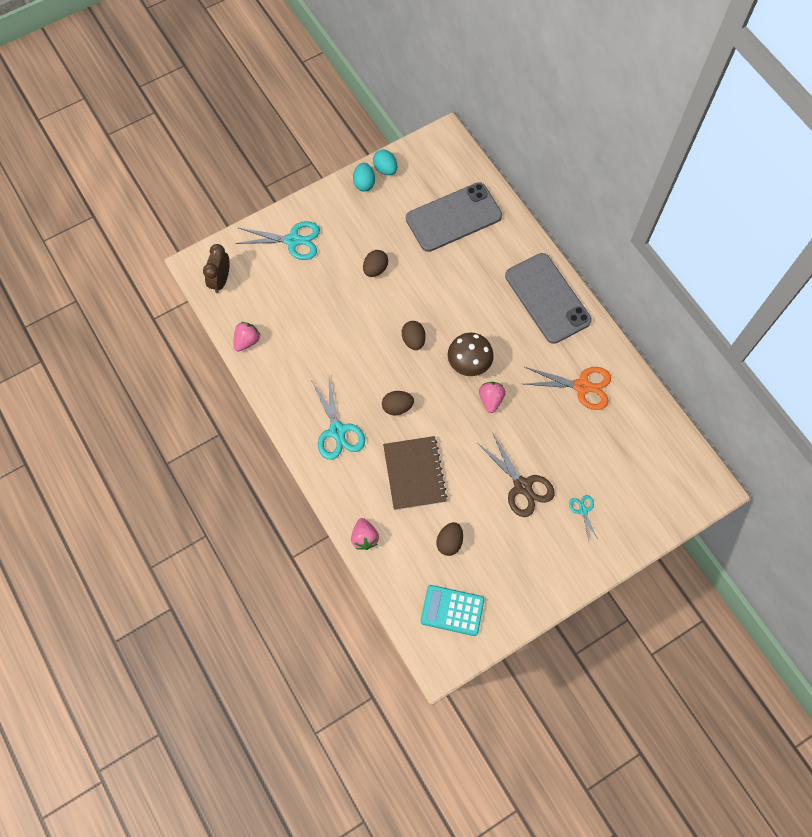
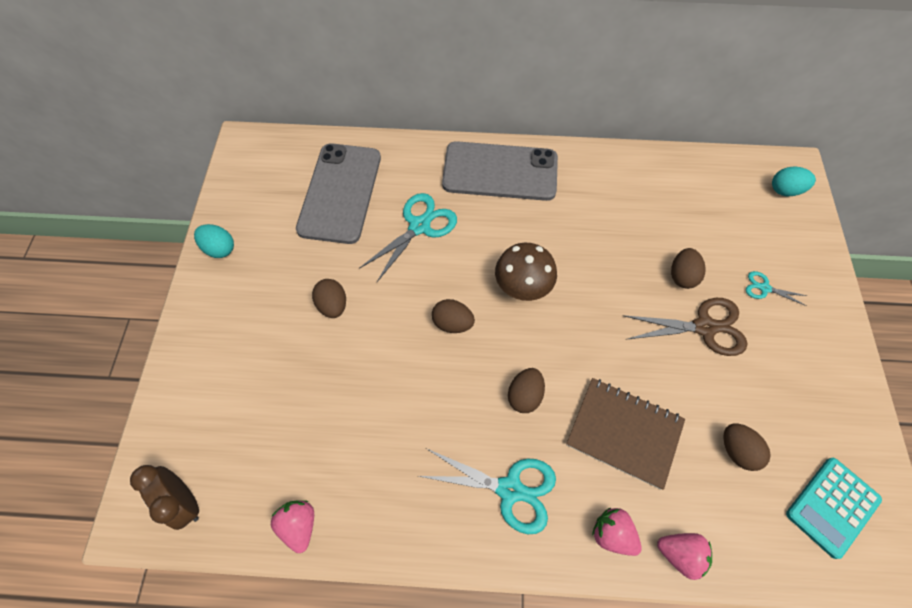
camera: 55 degrees left, 5 degrees down
(293, 240) = (215, 371): turquoise scissors -> turquoise scissors (419, 226)
(385, 169) = (224, 218): turquoise egg -> turquoise egg (785, 190)
(490, 400) = (580, 293): pink strawberry -> pink strawberry (612, 534)
(552, 454) = (682, 276): none -> brown egg
(582, 386) = (619, 203): orange scissors -> none

